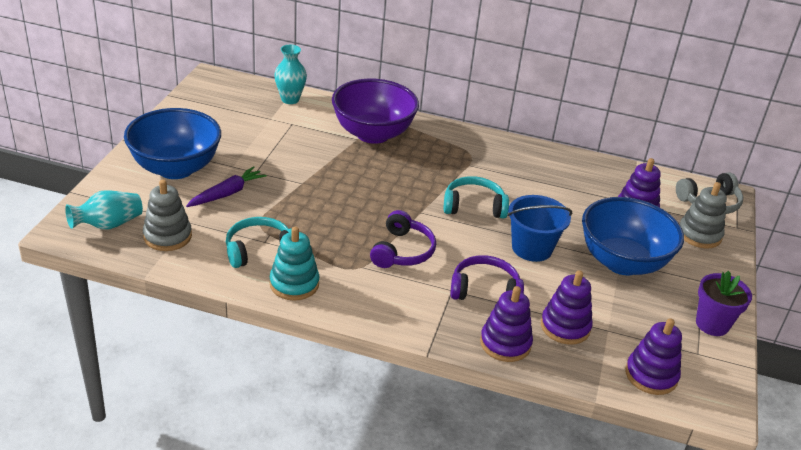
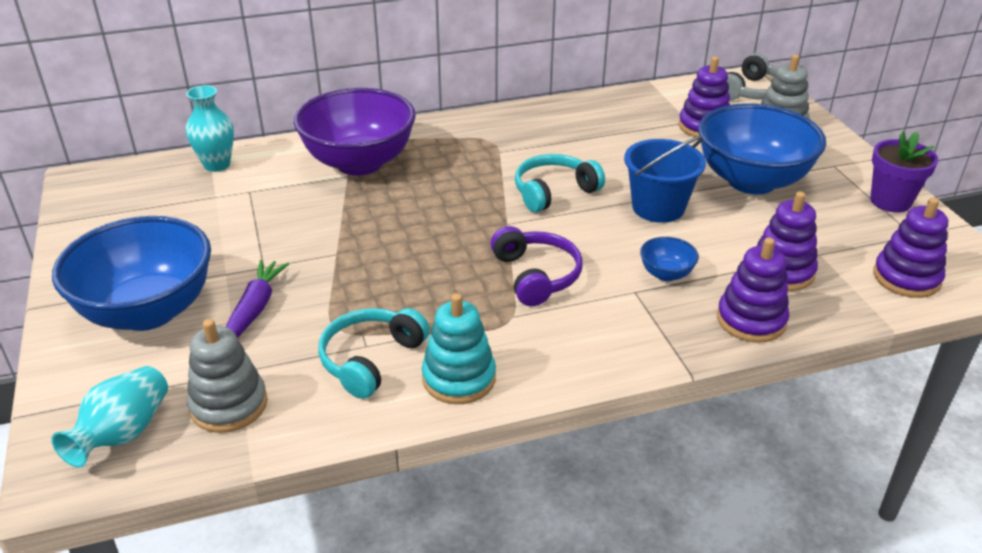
camera: 30 degrees left, 0 degrees up
(485, 290) = (666, 274): purple headphones -> blue bowl

